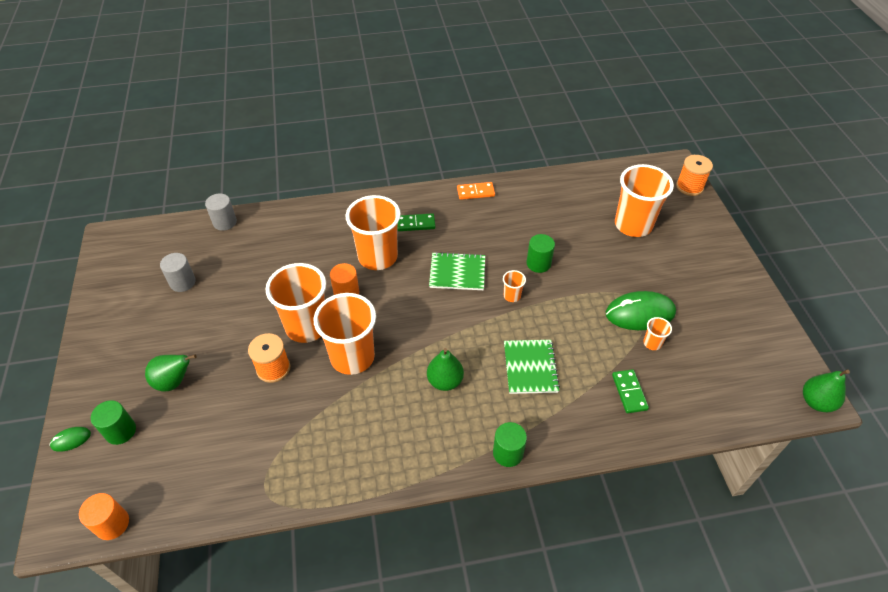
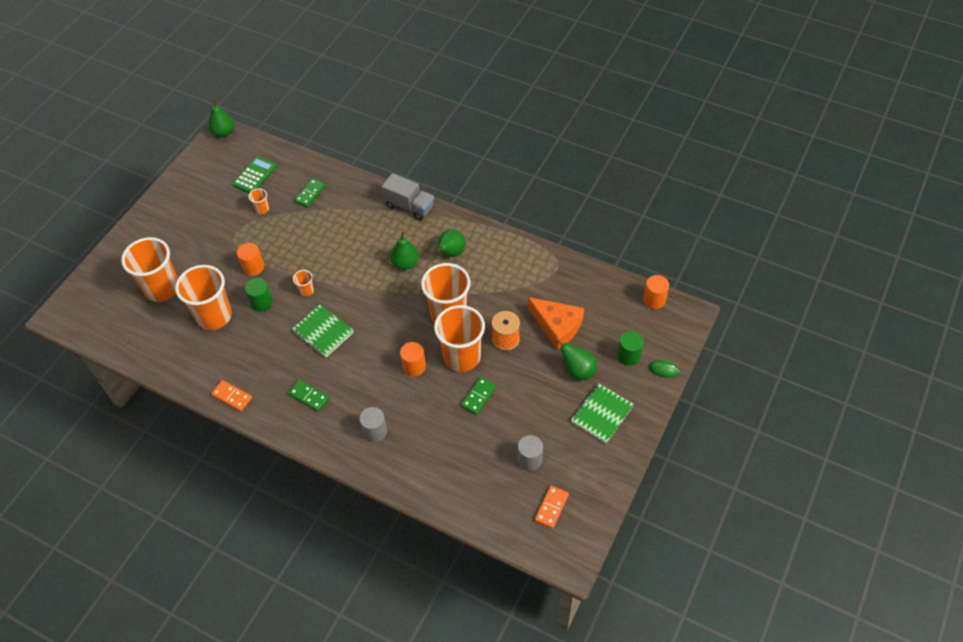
camera: 140 degrees left, 5 degrees up
(143, 260) = (551, 507): none -> orange domino
(223, 416) = (557, 326): none -> orange cheese
(225, 222) = (459, 508): grey cylinder -> grey cylinder (375, 431)
(265, 303) = (478, 396): none -> green domino
(378, 257) = (365, 384): orange cup -> orange cup (214, 316)
(406, 424) = (451, 253): none -> green pear
(508, 453) = (409, 206): green cylinder -> grey truck
(530, 367) = (347, 240): green notebook -> green notebook (601, 414)
(584, 286) = (253, 267): none -> orange cylinder
(640, 313) = (244, 229): green mouse -> none
(689, 187) = (79, 291): orange spool -> none
(711, 374) = (254, 175): none -> green calculator

